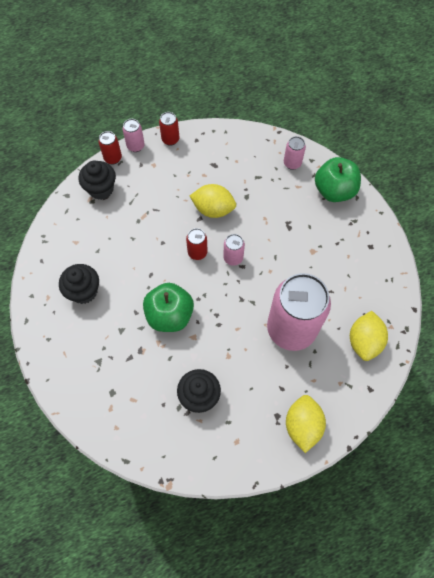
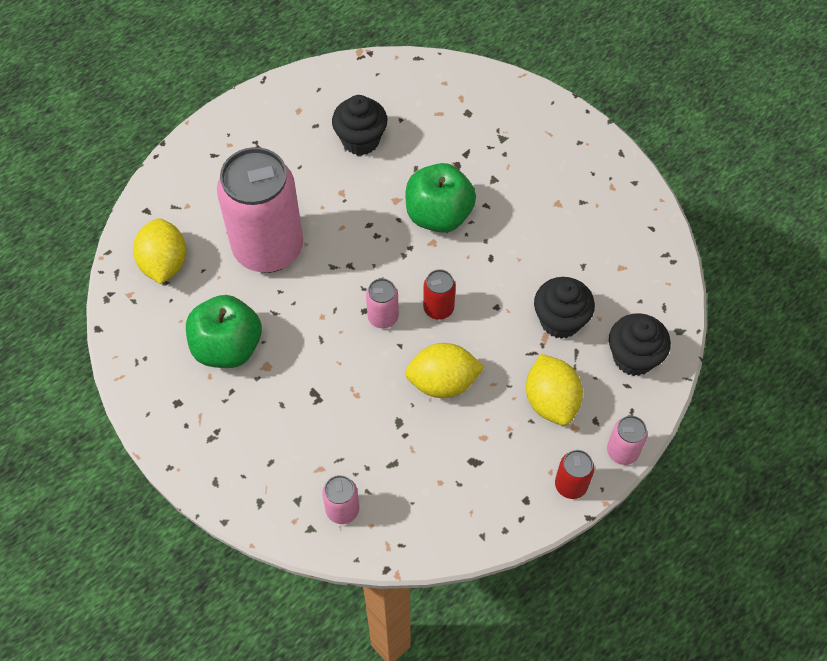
camera: 160 degrees right, 5 degrees down
(84, 291) = (569, 208): black cupcake -> black cupcake (560, 321)
(113, 158) = (646, 416): red can -> none
(302, 425) = (224, 148): yellow lemon -> yellow lemon (551, 401)
(334, 191) = (256, 480): green apple -> green apple (227, 347)

